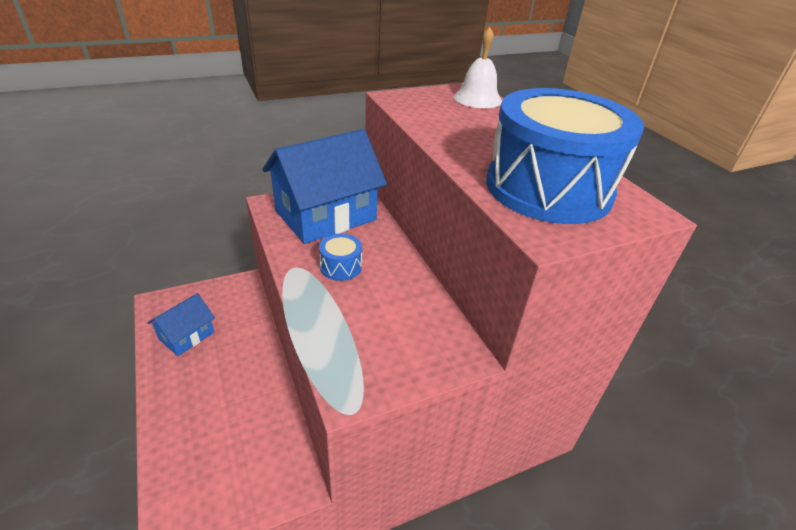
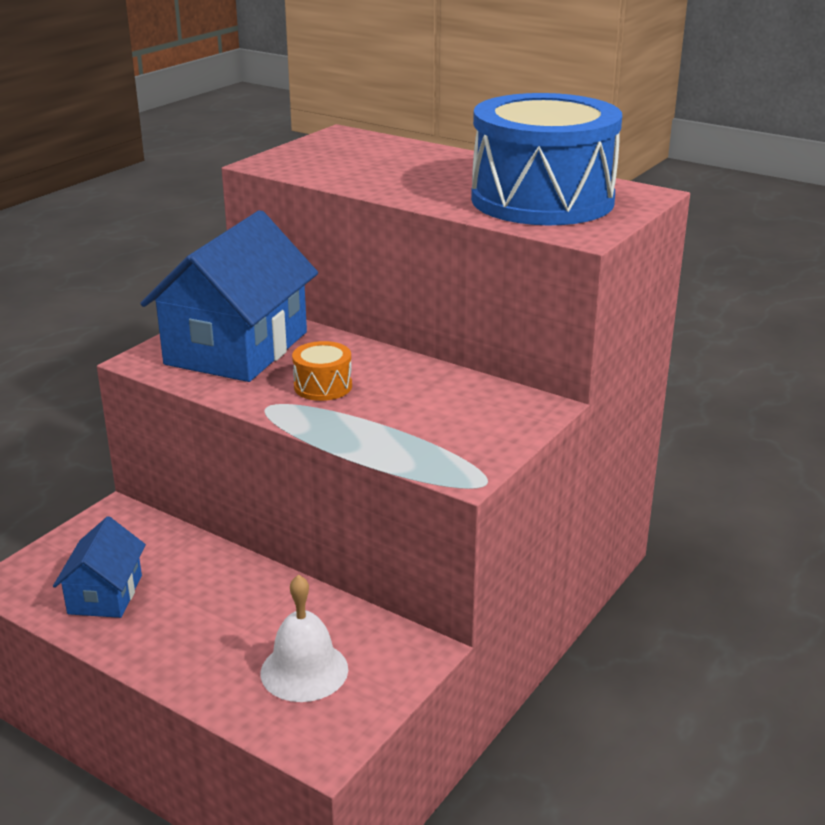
camera: 30 degrees left, 10 degrees down
(341, 266) = (323, 386): blue drum -> orange drum
(477, 99) = (365, 142): white bell -> white bell (304, 670)

